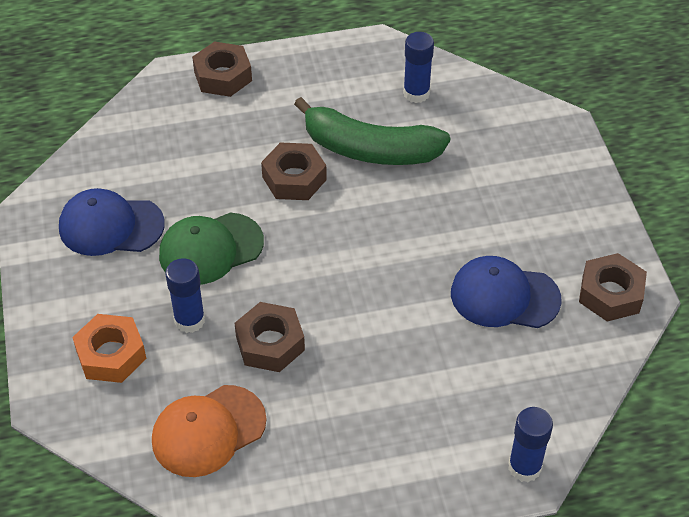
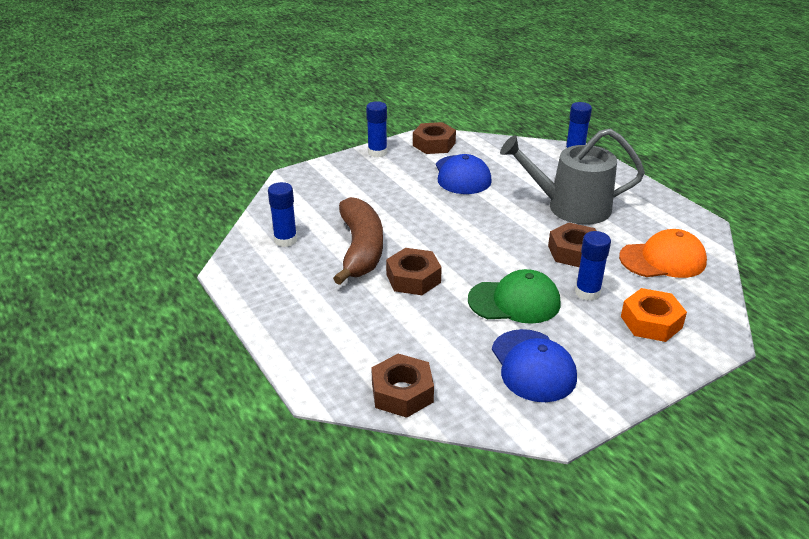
camera: 110 degrees left, 15 degrees down
(208, 431) = (663, 259): orange cap -> orange cap turned 45 degrees counterclockwise
(210, 249) = (514, 301): green cap -> green cap turned 45 degrees counterclockwise
(223, 76) = (306, 352): brown nut -> brown nut (402, 392)
(370, 149) = (361, 249): green banana -> brown banana
(371, 388) = (571, 207): none -> grey watering can
(603, 222) = (377, 152): none -> blue glue stick

